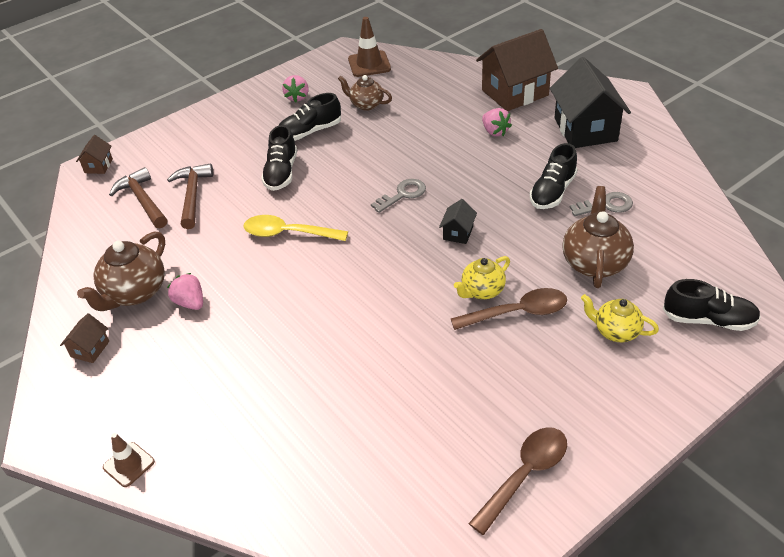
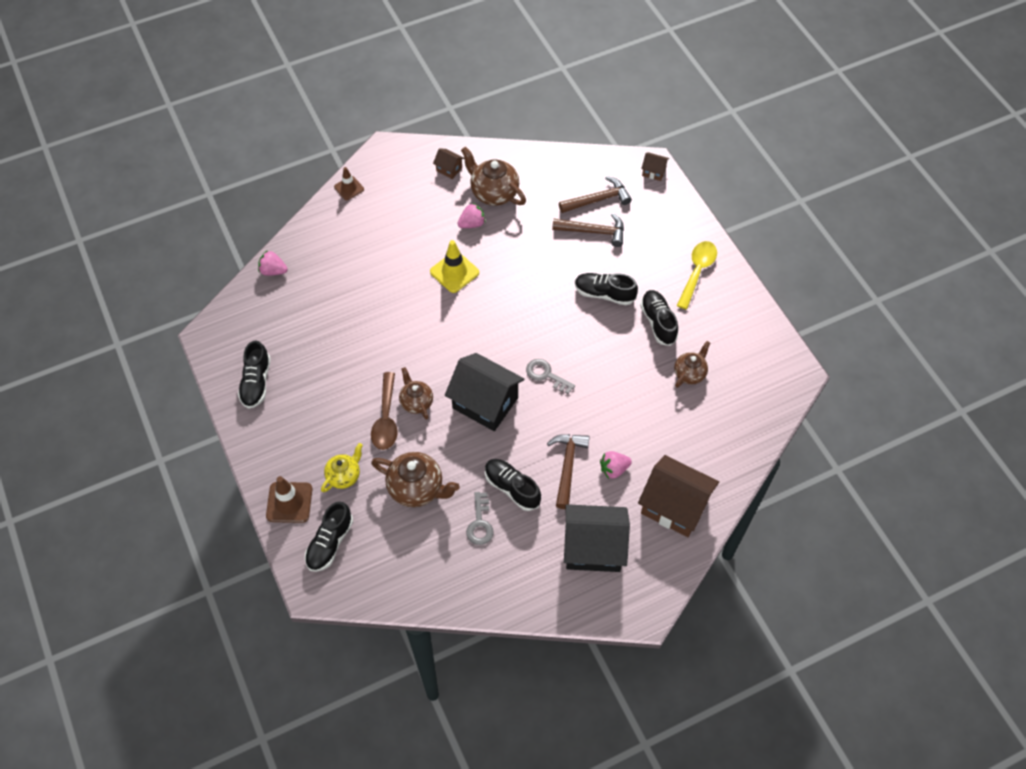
camera: 100 degrees right, 15 degrees up
(274, 301) = (454, 272): none -> yellow traffic cone
(288, 233) = (525, 289): yellow spoon -> yellow spoon (697, 272)
(297, 97) = (718, 320): pink strawberry -> pink strawberry (273, 271)
(369, 64) = (763, 390): brown traffic cone -> brown traffic cone (289, 502)
(403, 194) = (546, 375): grey key -> grey key turned 150 degrees clockwise
(458, 233) = (485, 403): black house -> black house, size x2.24
(482, 291) = (416, 402): yellow teapot -> brown teapot
(507, 160) = (567, 466): none -> brown hammer
(515, 93) = (674, 506): brown house -> brown house turned 45 degrees counterclockwise
(525, 475) = (256, 382): brown spoon -> black shoe

